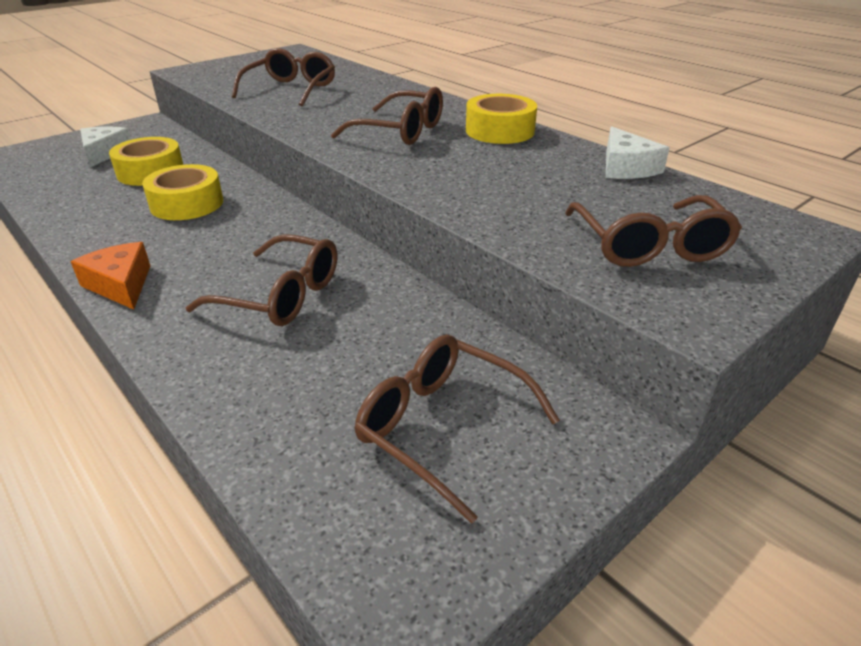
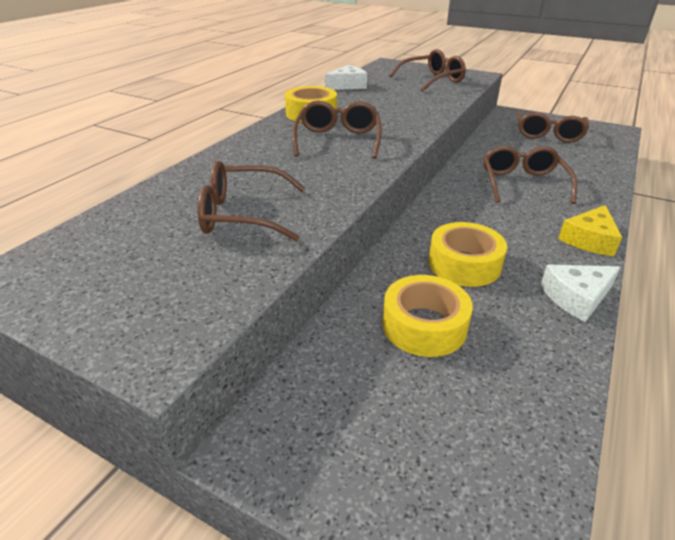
camera: 110 degrees left, 0 degrees up
(104, 153) = (404, 414): white cheese -> white cheese (576, 297)
(121, 285) = (589, 240): orange cheese -> yellow cheese

